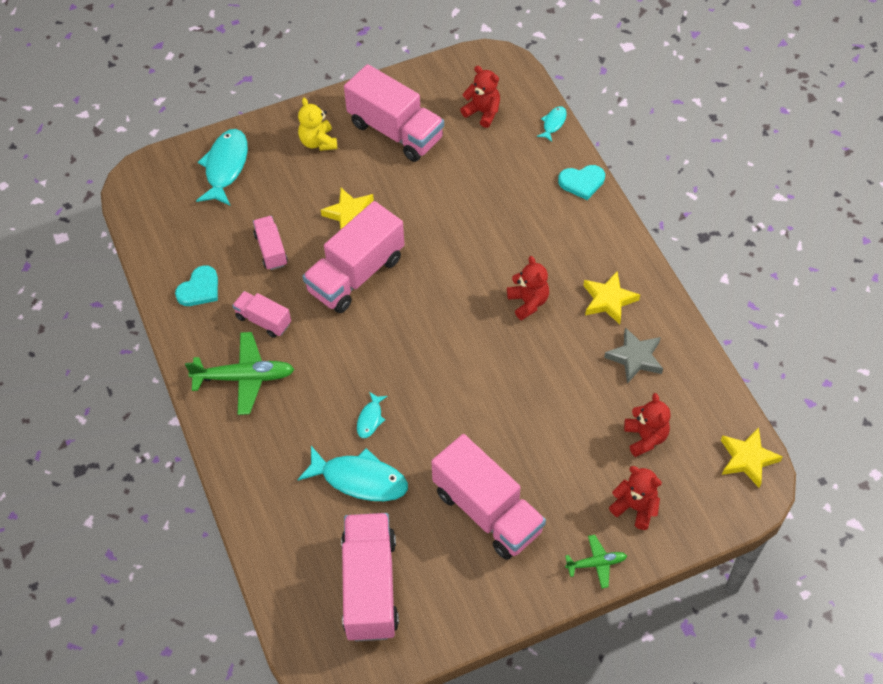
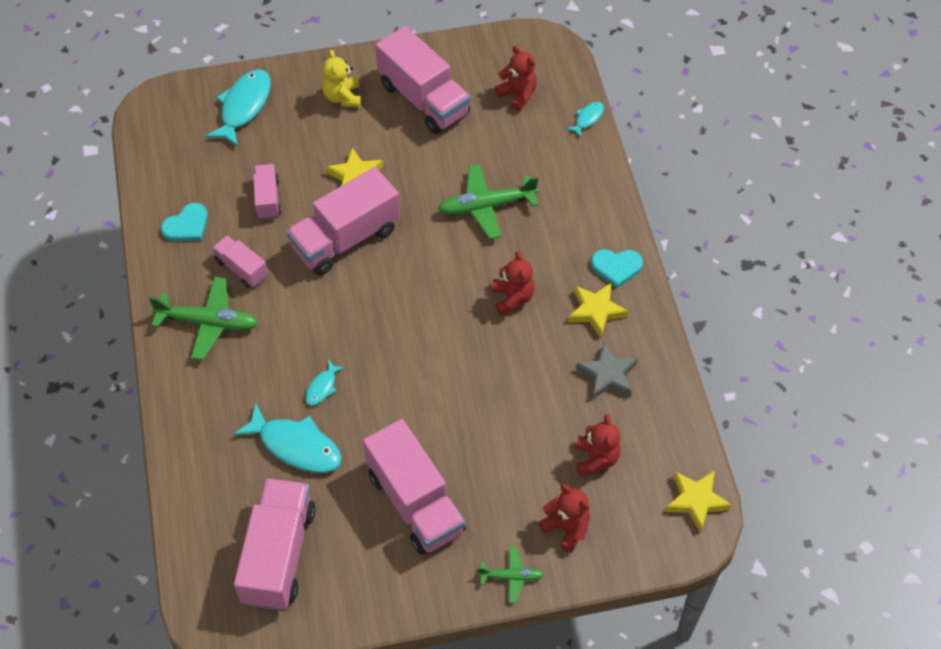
camera: 10 degrees right, 0 degrees up
(481, 221) = (486, 206): none -> green plane
(582, 182) = (601, 184): turquoise heart -> turquoise heart (616, 267)

